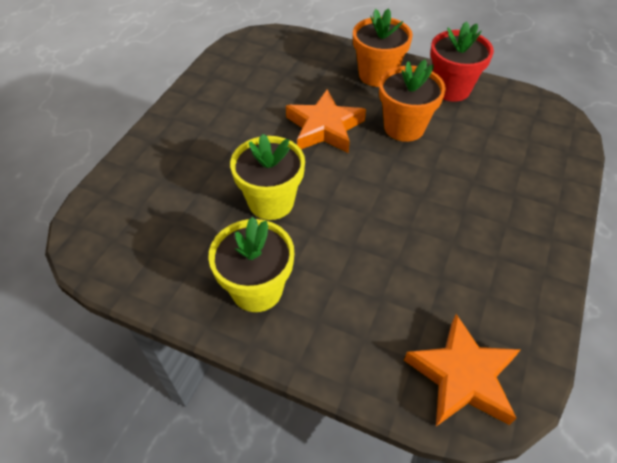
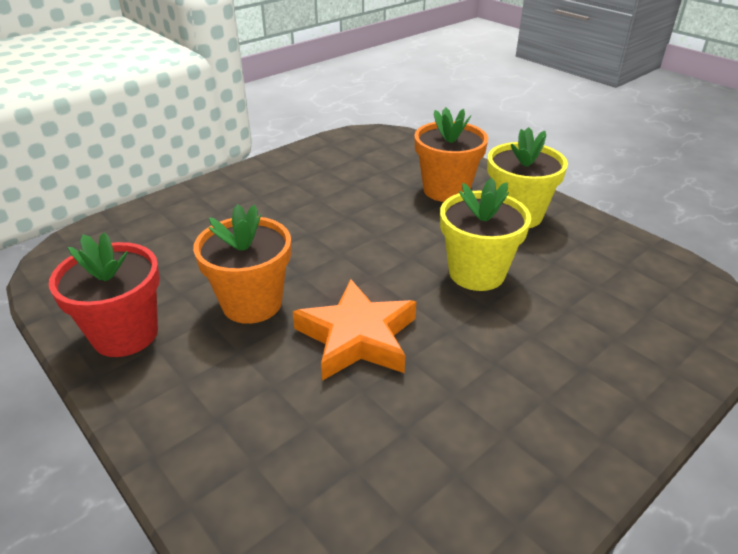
camera: 155 degrees left, 15 degrees down
(377, 75) = (199, 400): orange flower pot -> orange flower pot (446, 190)
(462, 376) = (386, 146): orange star -> none

